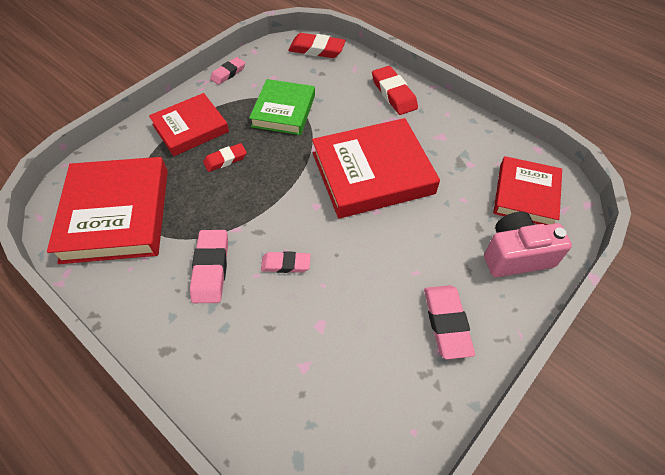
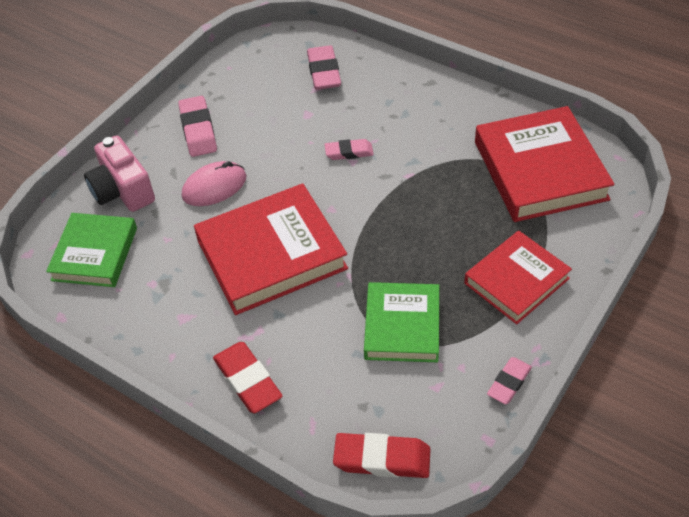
camera: 175 degrees right, 5 degrees down
(211, 268) = (419, 139): pink eraser -> pink eraser (324, 72)
(225, 160) = (452, 245): red eraser -> none
(424, 245) = (214, 187): none -> pink mouse
(516, 255) = (123, 191): pink camera -> pink camera turned 75 degrees clockwise
(525, 195) = (95, 254): red book -> green book

